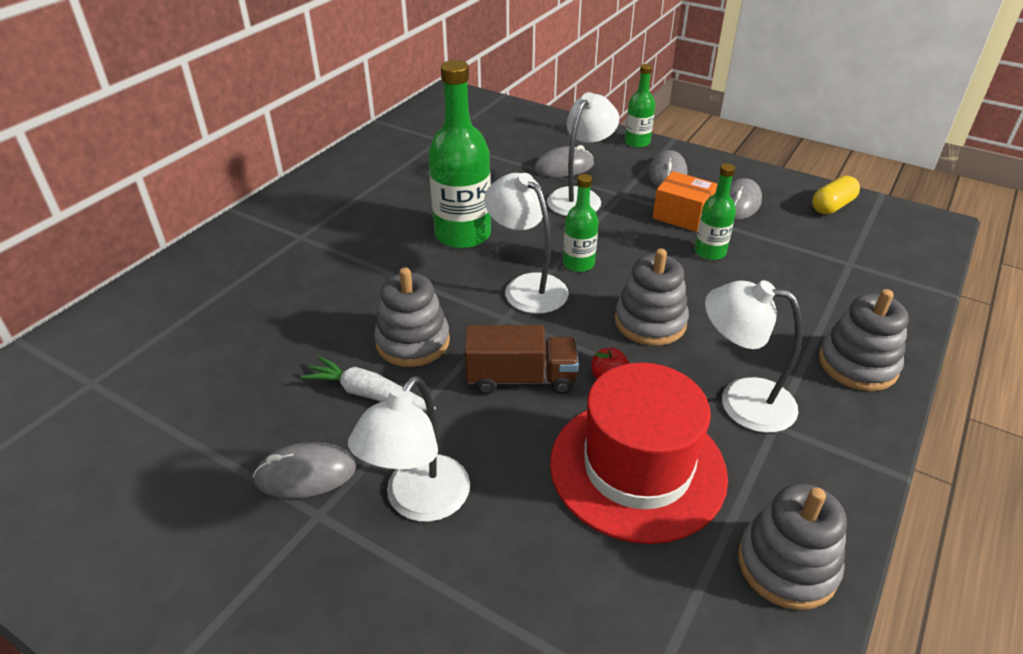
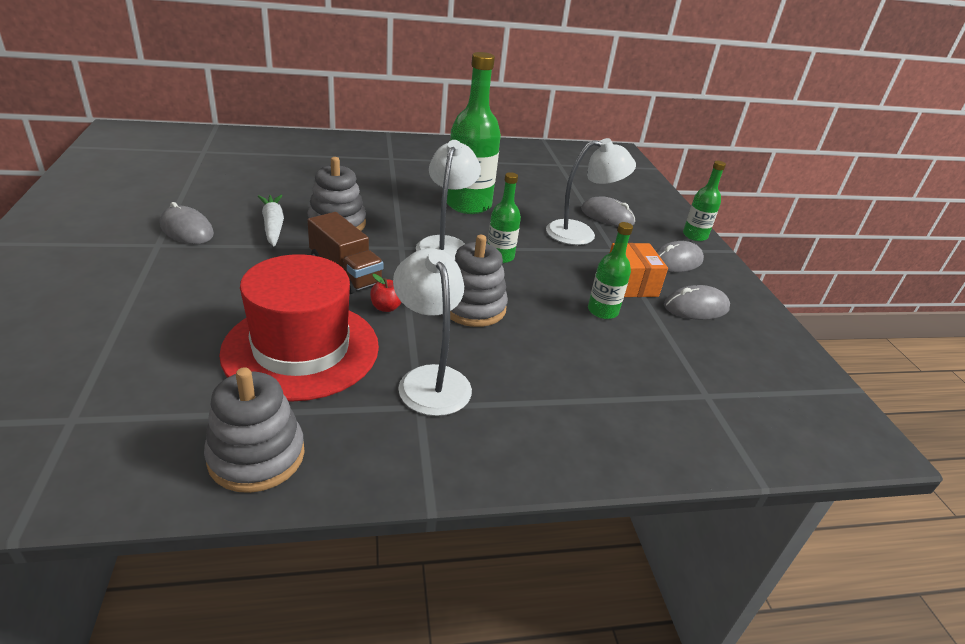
camera: 45 degrees right, 5 degrees down
(419, 502) = (194, 273): white lamp -> none
(832, 206) = (781, 361): yellow capsule -> none
(857, 364) = (558, 437): grey stacking toy -> none

